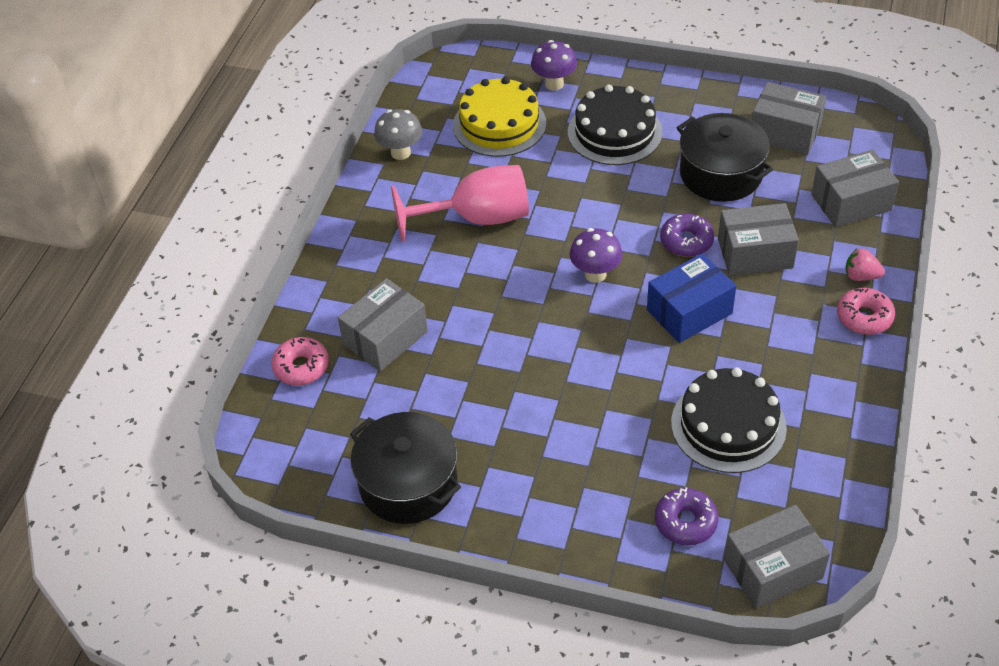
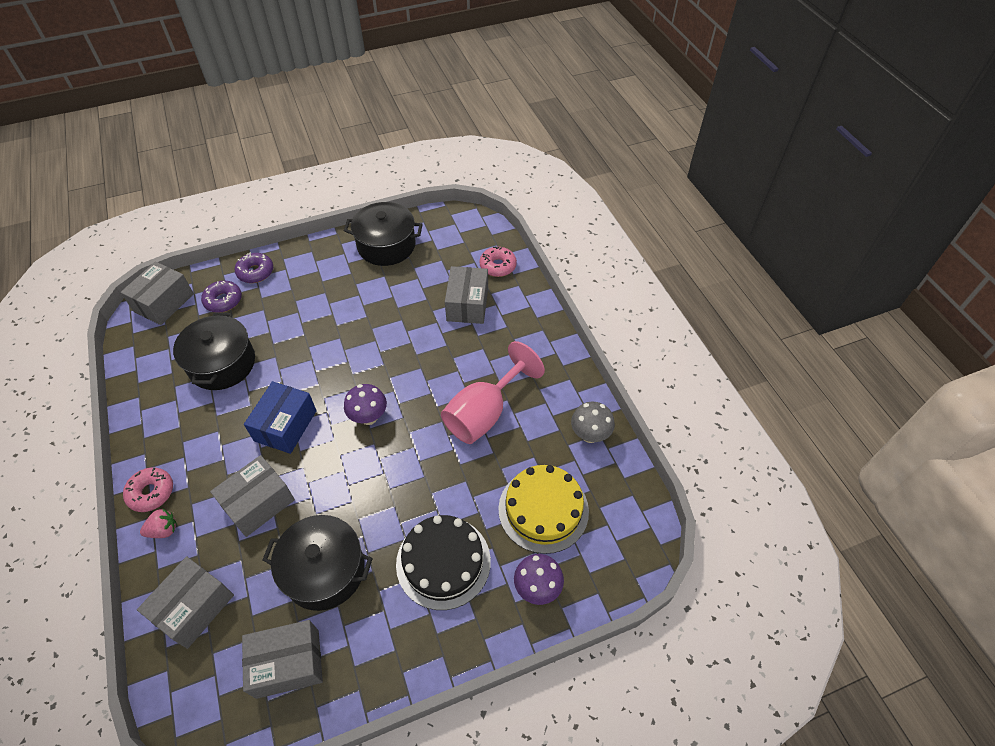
camera: 140 degrees right, 5 degrees up
(686, 241) = (318, 483): purple donut -> purple donut (255, 272)
(728, 425) = (222, 363): black cake -> black pot

